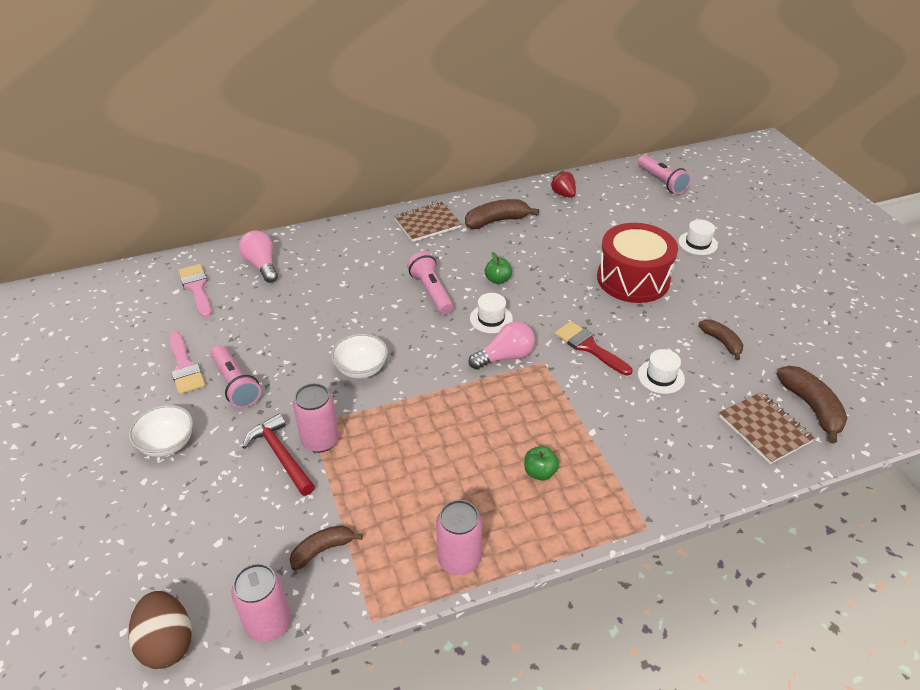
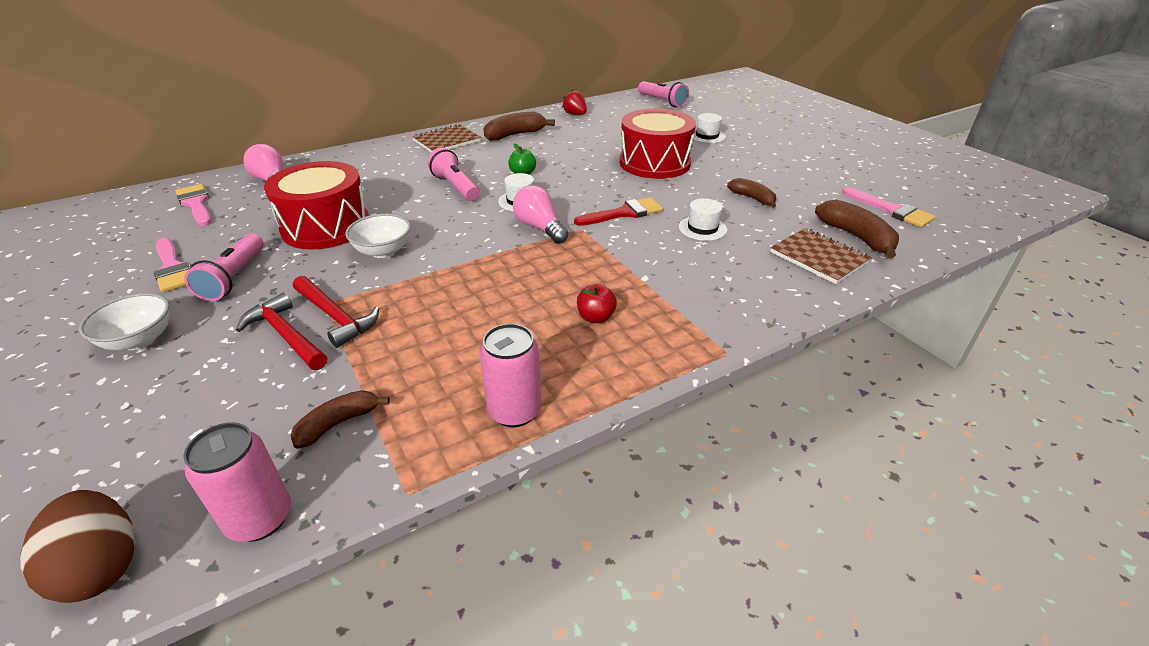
camera: 10 degrees left, 5 degrees down
(236, 385) = (234, 278): pink flashlight -> pink flashlight turned 45 degrees clockwise
(311, 332) = (326, 227): none -> red drum
(320, 440) = (336, 317): pink can -> red hammer
(505, 357) = (540, 228): pink light bulb -> pink light bulb turned 90 degrees counterclockwise
(540, 472) = (595, 317): green apple -> red apple
(588, 347) = (624, 213): red brush -> red brush turned 120 degrees clockwise
(861, 375) = (891, 210): none -> pink brush

